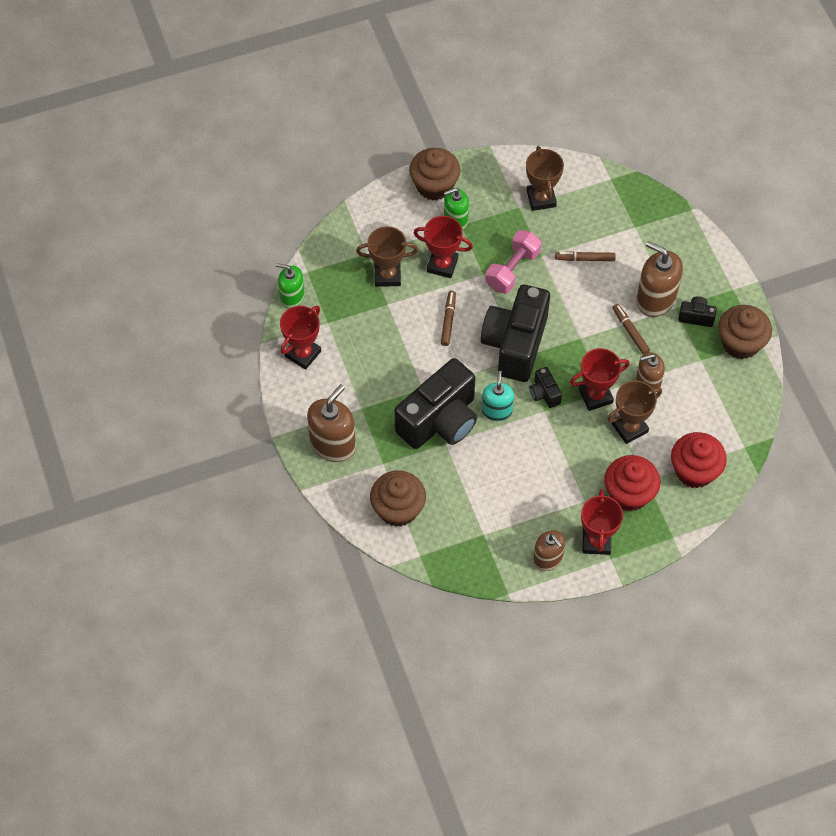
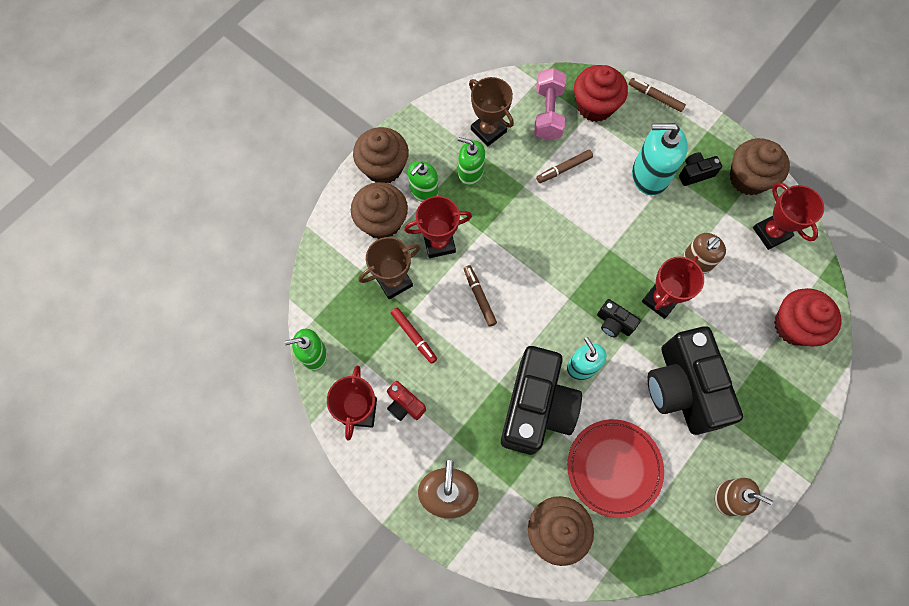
camera: 30 degrees left, 10 degrees up
(339, 367) = (405, 405): none -> red camera
(377, 322) = (414, 336): none -> red marker
(406, 226) = (382, 221): none -> brown cupcake
(472, 492) = (614, 468): none -> red plate
(504, 224) = (470, 172): none -> green soap dispenser
(512, 270) = (506, 213): pink dumbbell -> pink dumbbell (548, 113)
(515, 344) = (555, 287): black camera -> black camera (682, 388)
(596, 541) = (758, 451): red trophy -> red trophy (771, 233)
(629, 428) = (711, 315): brown trophy -> none
(629, 494) = (754, 383): red cupcake -> red cupcake (595, 106)
(630, 331) = (648, 218): brown marker -> brown marker (655, 97)
(655, 299) = (650, 175): brown soap dispenser -> turquoise soap dispenser

